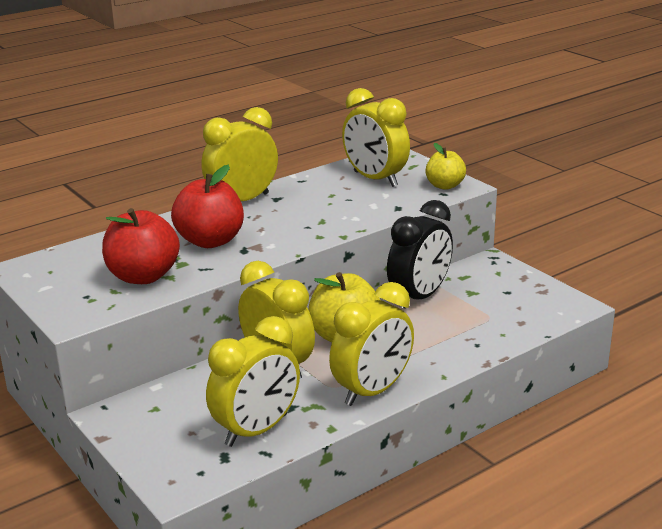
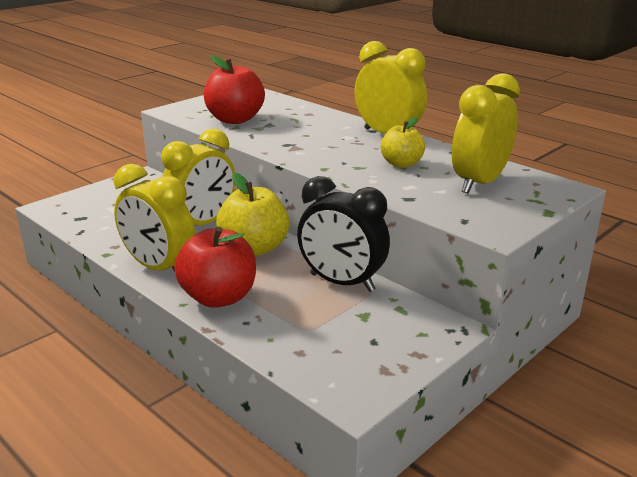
camera: 80 degrees right, 0 degrees up
(210, 241) = (301, 132): red apple -> red apple (219, 297)
(257, 430) = (110, 225): yellow clock -> none
(444, 186) = (487, 220): yellow apple -> yellow apple (401, 164)

